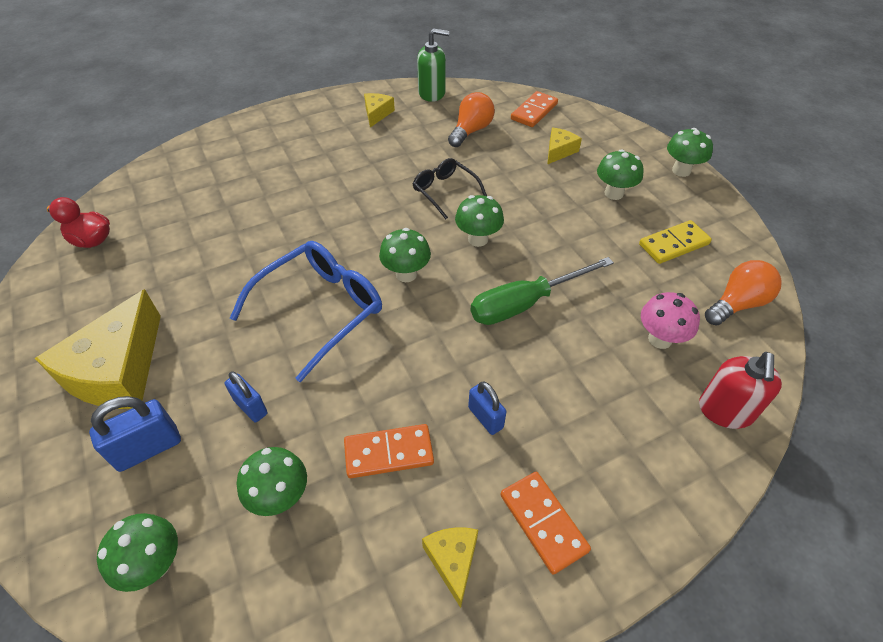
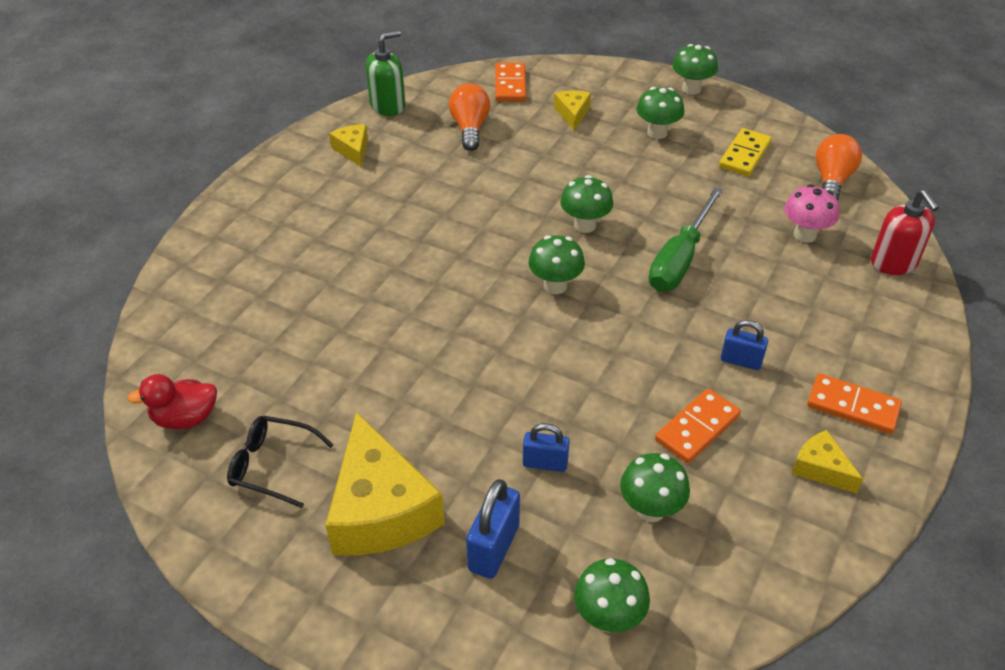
camera: 35 degrees left, 5 degrees down
(319, 310) = (512, 355): blue glasses -> none
(445, 192) = (509, 197): black glasses -> black glasses (273, 466)

